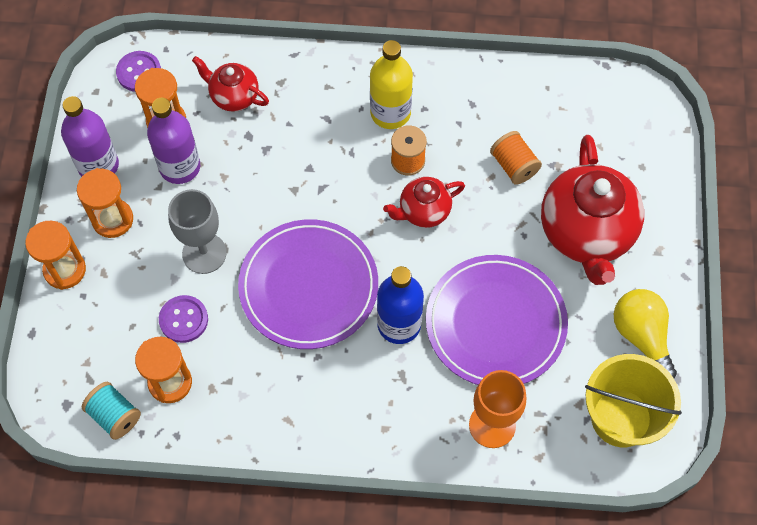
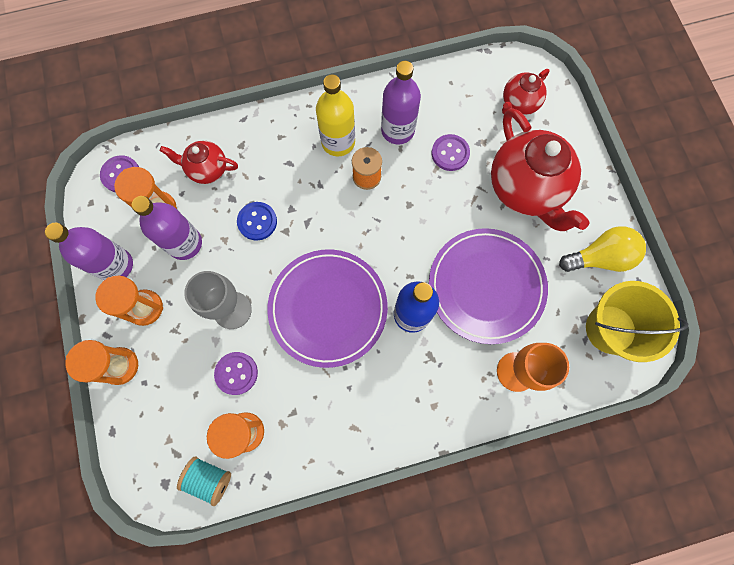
camera: 20 degrees left, 10 degrees up
(267, 169) = (257, 221): none -> blue button
(423, 211) = (395, 214): red teapot -> red teapot (519, 104)
(463, 121) = (397, 130): none -> purple bottle
(514, 166) = (450, 153): orange spool -> purple button
(641, 336) = (599, 257): yellow light bulb -> yellow light bulb turned 120 degrees clockwise

